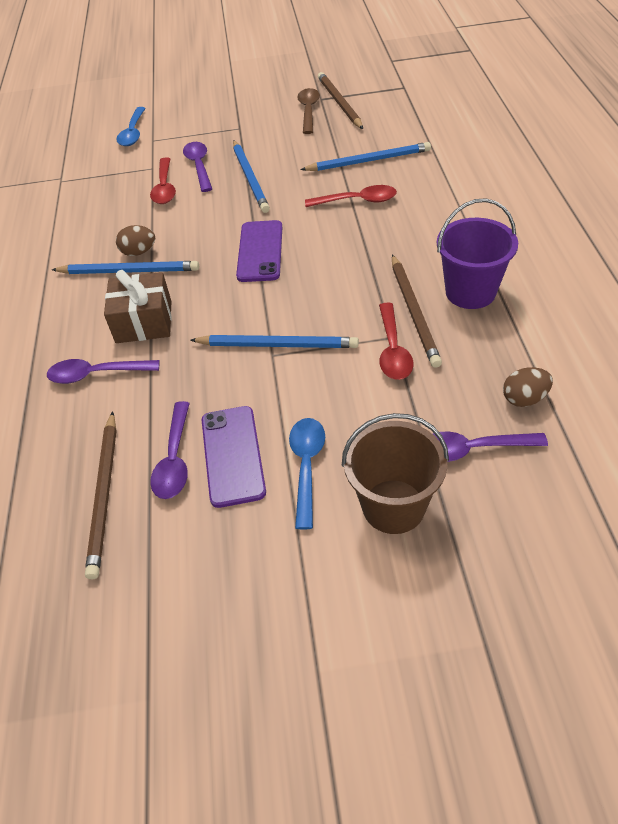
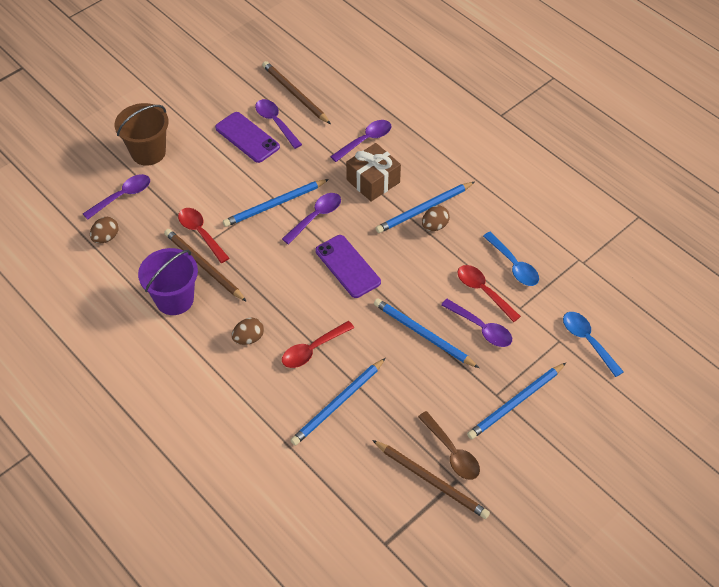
camera: 140 degrees right, 5 degrees up
(231, 120) = (515, 403): none -> blue pencil
(244, 311) = (316, 217): none -> purple spoon
(306, 466) = (204, 150): blue spoon -> blue spoon (513, 265)
(412, 230) = (249, 338): none -> brown egg

